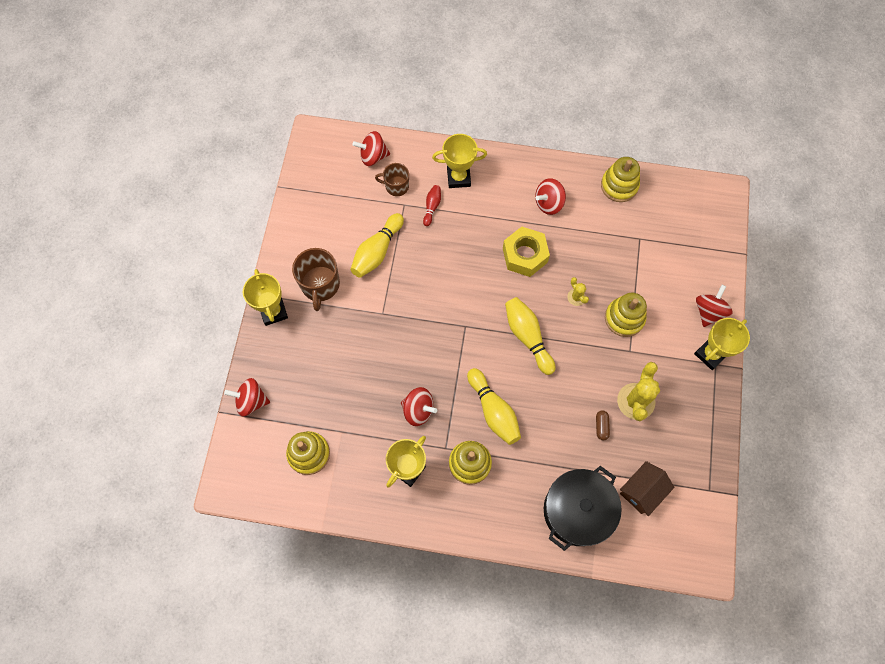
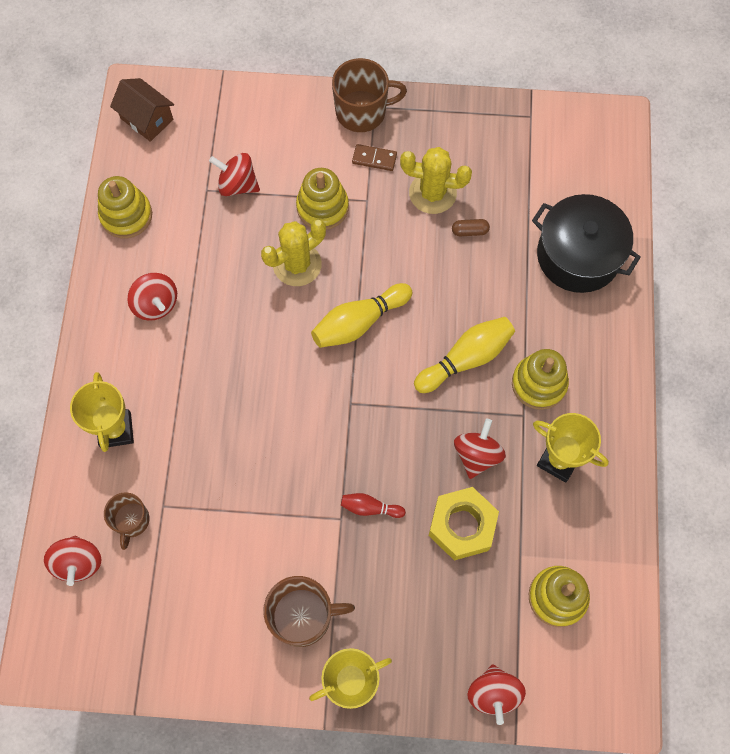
camera: 95 degrees left, 0 degrees up
(377, 251) = (243, 537): yellow bowling pin -> none
(432, 207) = (166, 464): red bowling pin -> red bowling pin (370, 508)
(525, 255) = (239, 332): yellow nut -> yellow nut (462, 526)
(576, 297) = (297, 264): yellow cactus -> yellow cactus, size x1.95
(642, 491) = (543, 186): brown house -> brown house (147, 119)
(667, 359) = (374, 159): none -> brown domino
(708, 311) = (305, 112): red spinning top -> red spinning top (237, 185)
(710, 354) = (362, 112): yellow trophy -> brown mug

